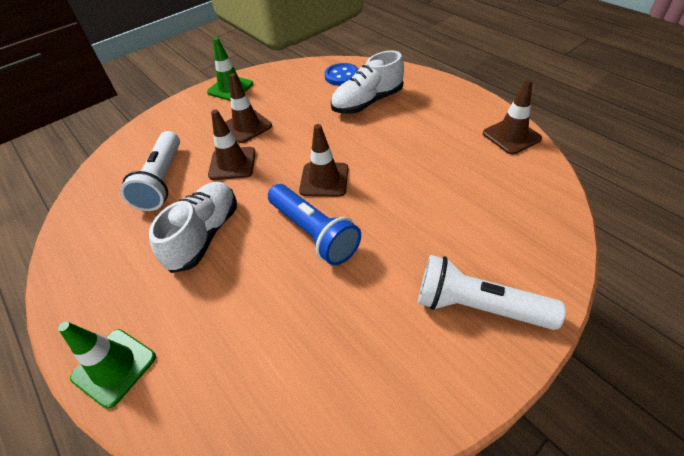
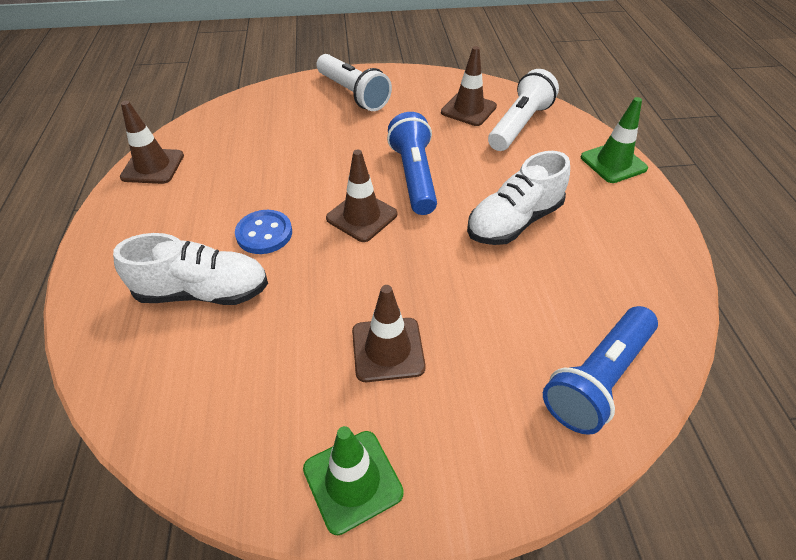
camera: 150 degrees left, 0 degrees up
(124, 165) = (598, 378): none -> blue flashlight
(162, 180) = (544, 316): white flashlight -> white flashlight (519, 125)
(232, 163) = (444, 292): brown traffic cone -> brown traffic cone (468, 109)
(342, 76) = (163, 374): blue button -> blue button (264, 233)

